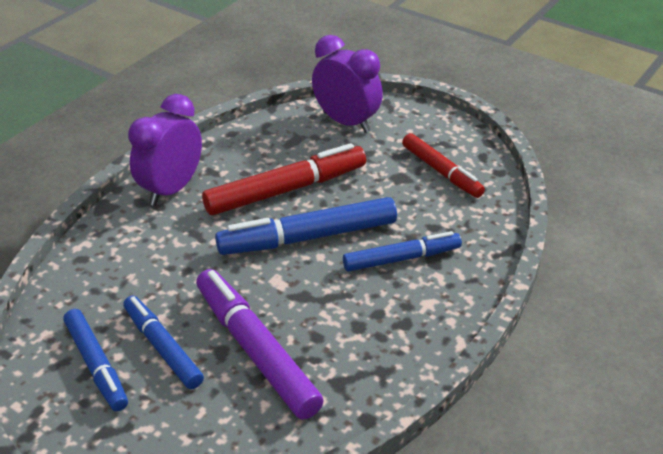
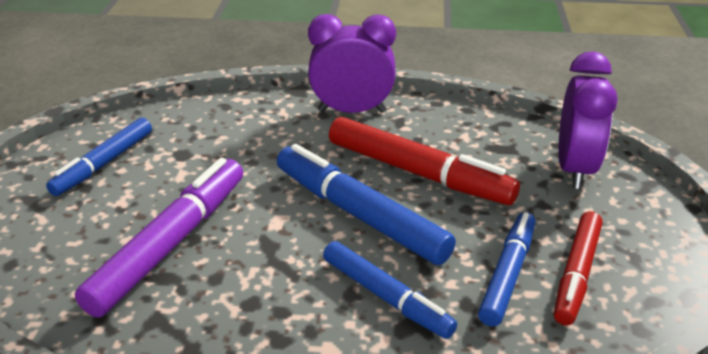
camera: 60 degrees right, 5 degrees down
(163, 347) = (143, 188): blue marker -> blue marker (507, 274)

